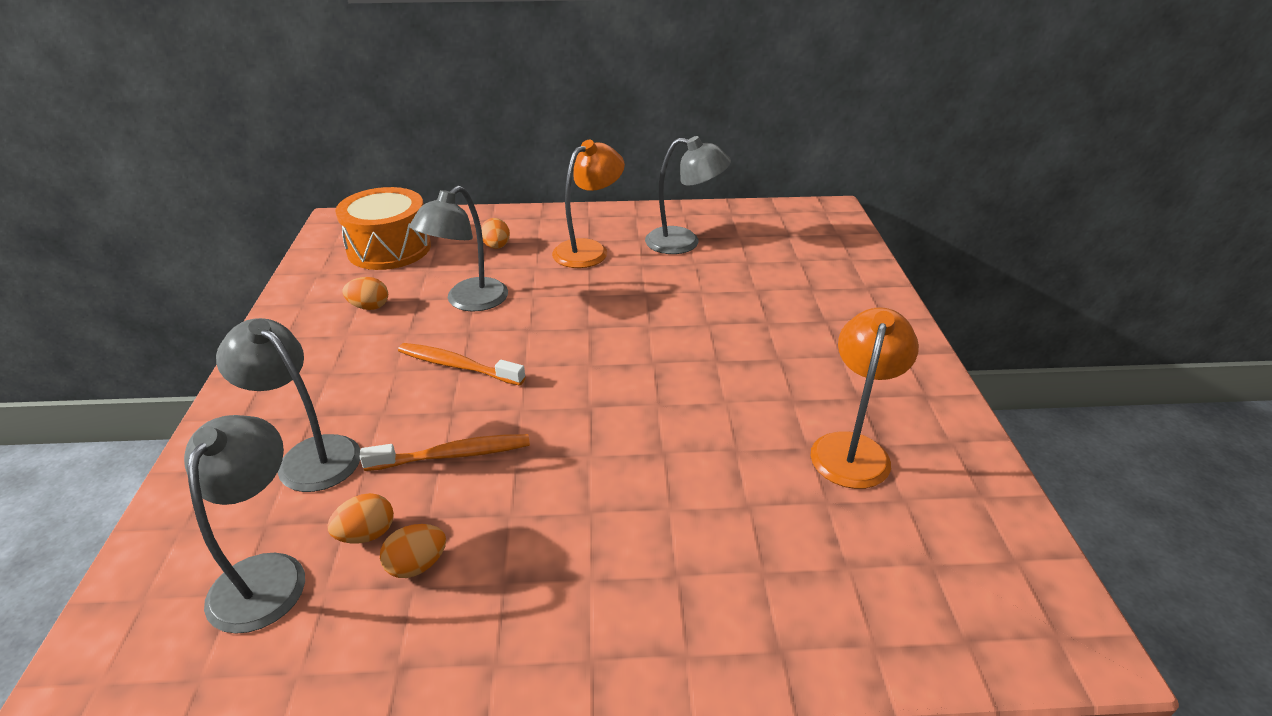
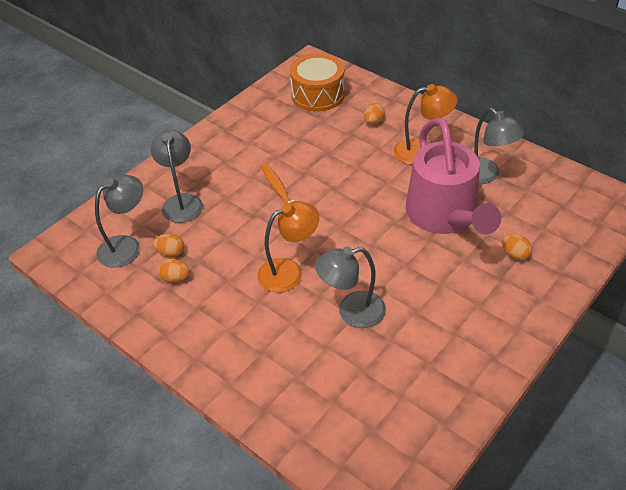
camera: 45 degrees right, 10 degrees up
(369, 307) = (274, 131): orange egg -> orange egg (515, 254)
(453, 455) = (233, 237): orange toothbrush -> none
(468, 302) = (322, 153): grey lamp -> grey lamp (351, 312)
(693, 294) = (445, 216): none -> pink watering can
(853, 448) = (411, 355): orange lamp -> orange lamp (289, 272)

